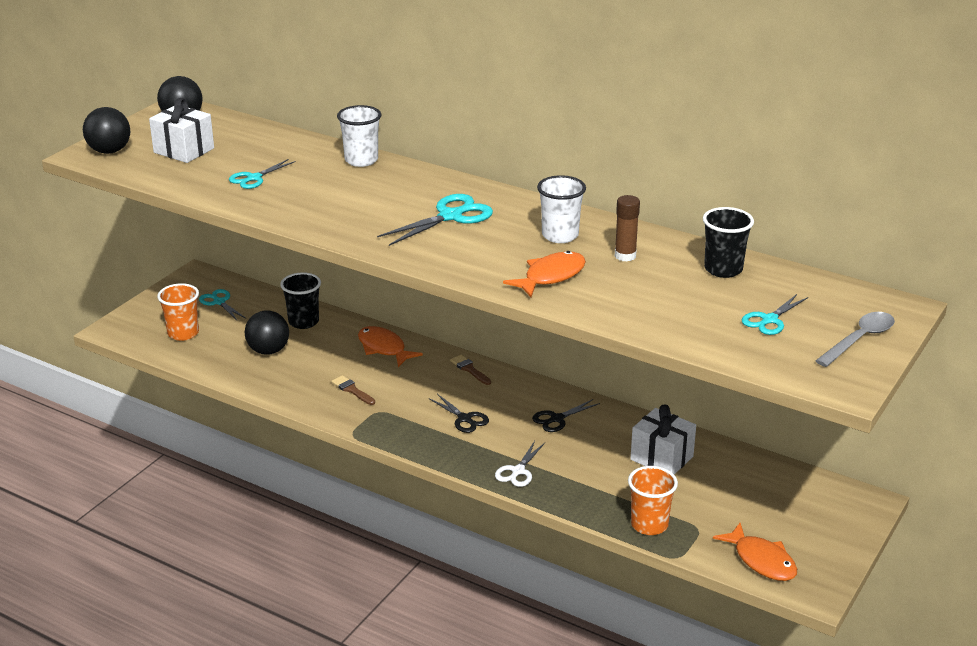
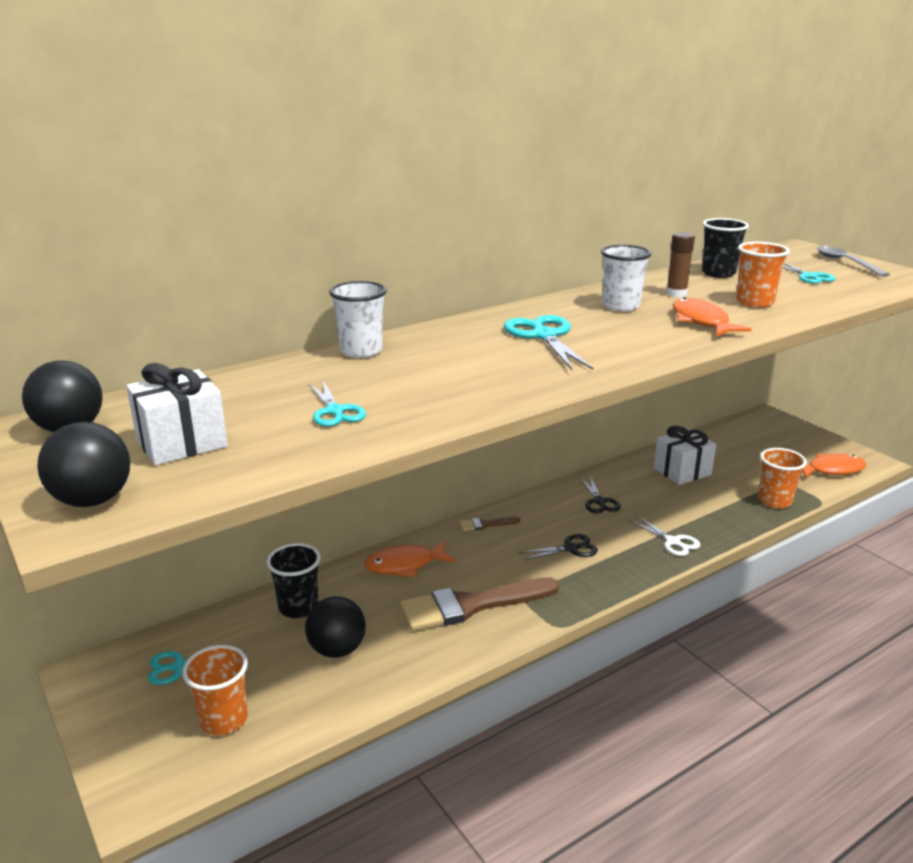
camera: 65 degrees left, 5 degrees down
(352, 390) = (471, 605): brown brush -> brown brush, size x2.33
(638, 296) = (754, 302): none -> orange cup

